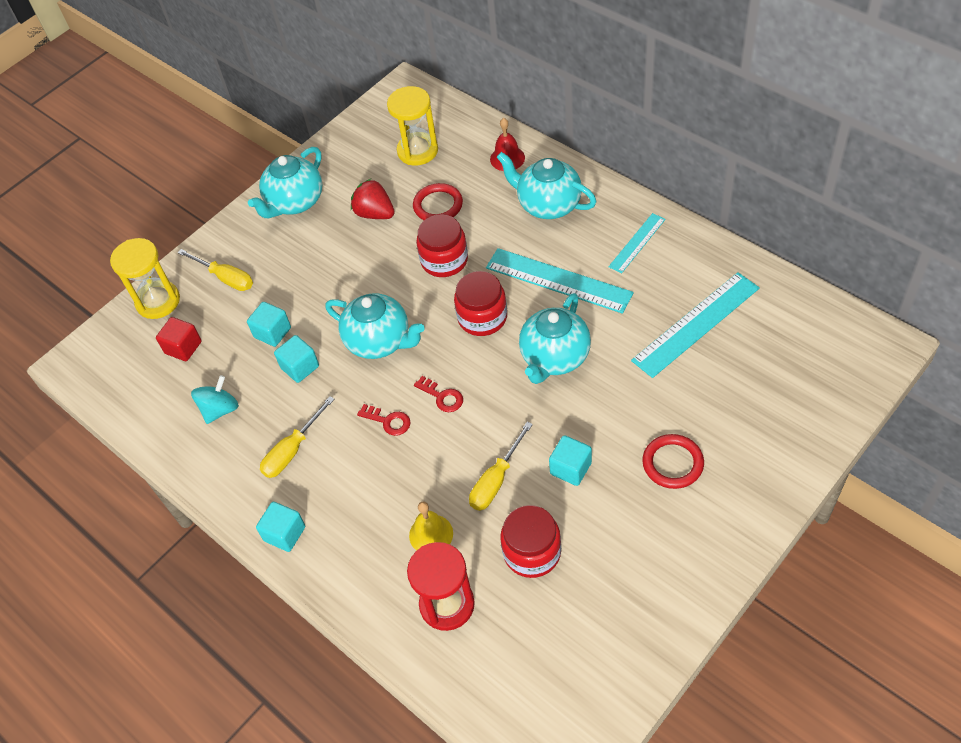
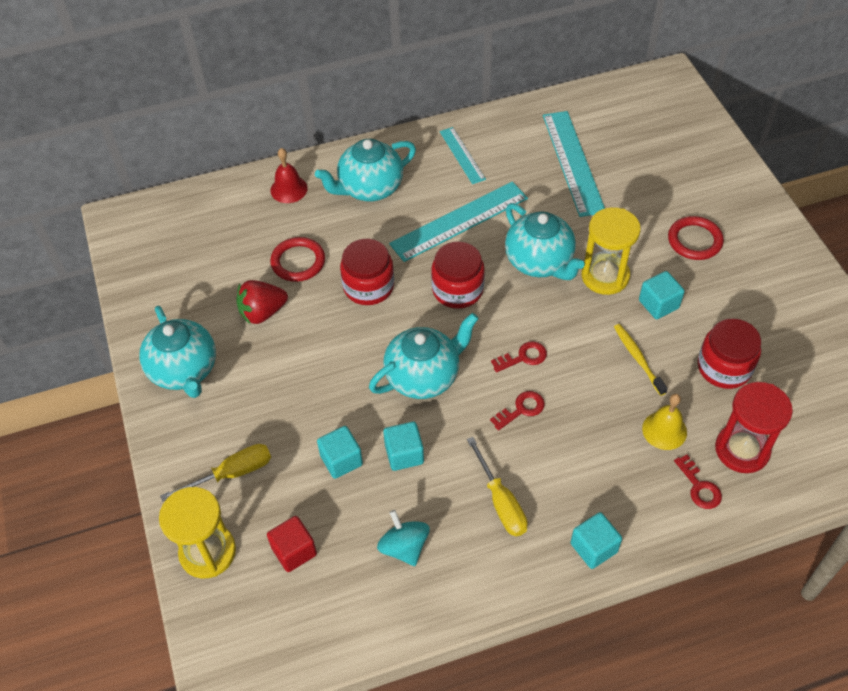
camera: 65 degrees left, 0 degrees up
(387, 586) = (699, 487): none -> red key
(417, 151) = (214, 246): yellow hourglass -> yellow hourglass (605, 276)
(496, 480) = (638, 359): yellow screwdriver -> yellow toothbrush

